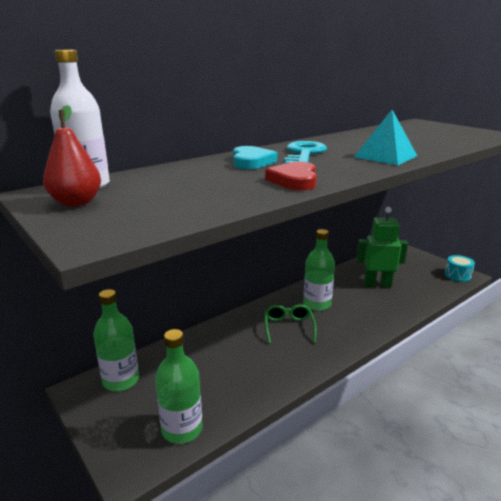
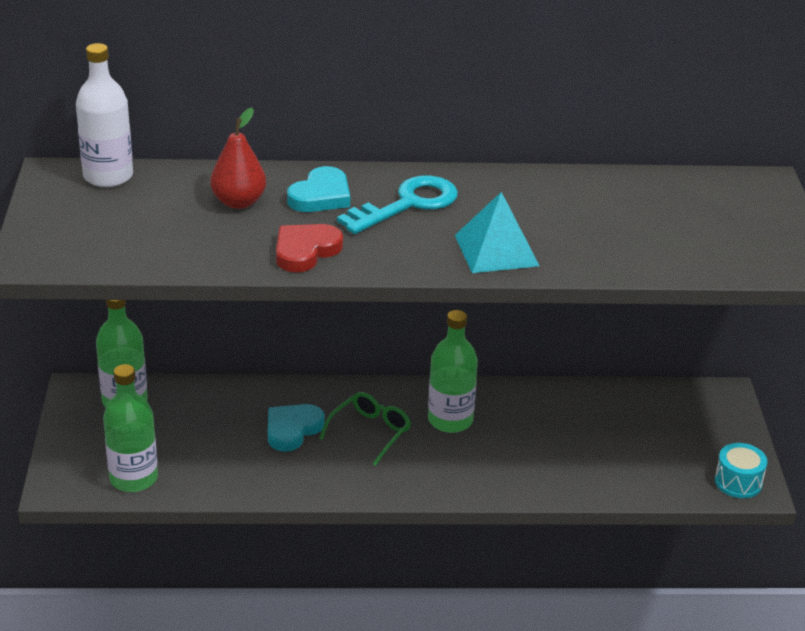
camera: 35 degrees right, 10 degrees up
(76, 203) = (70, 203): red pear -> red pear (239, 202)
(247, 346) = (292, 429): none -> turquoise heart
(377, 284) = (582, 434): green robot -> none

